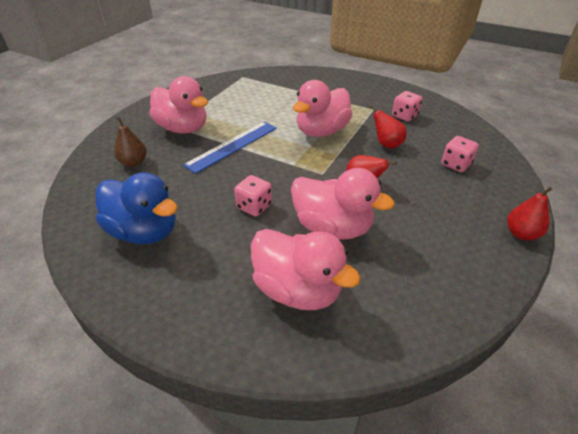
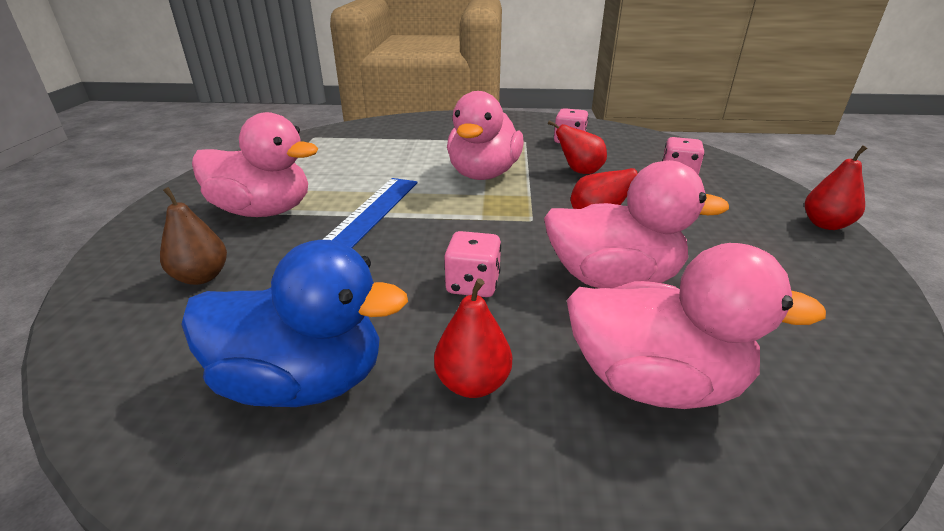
camera: 25 degrees left, 10 degrees down
(212, 258) = (473, 383): none -> red pear

